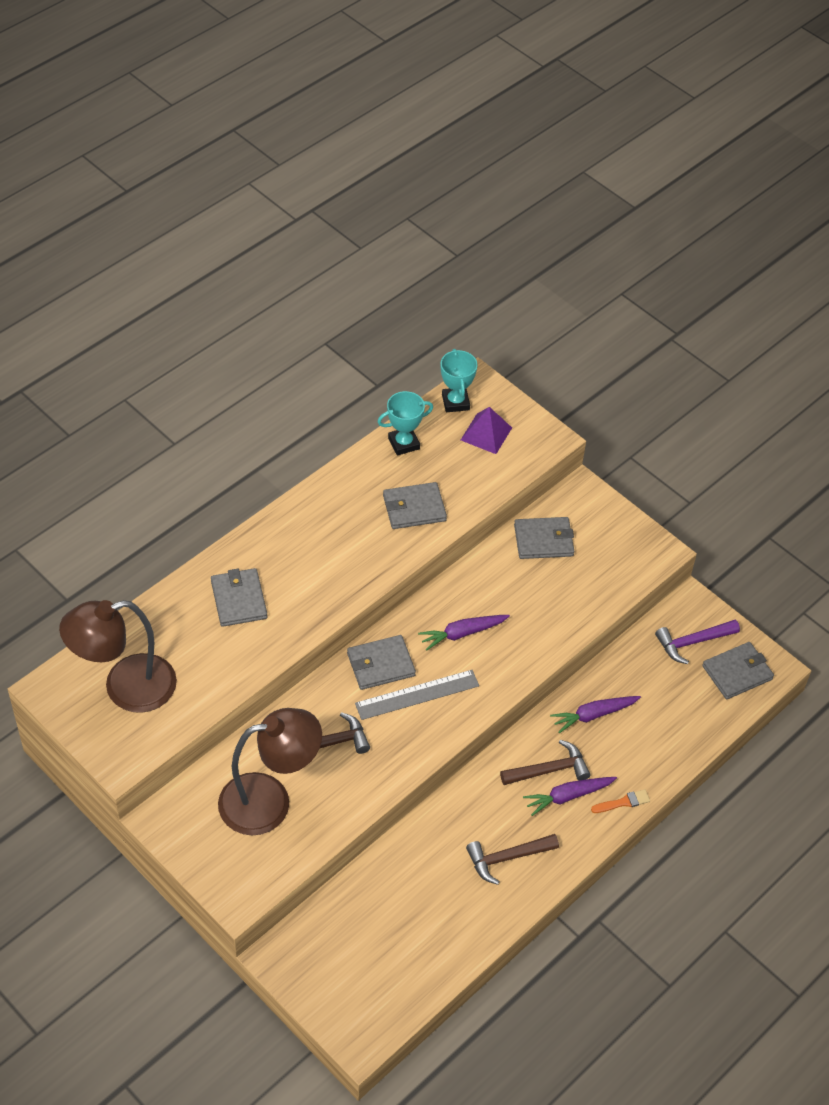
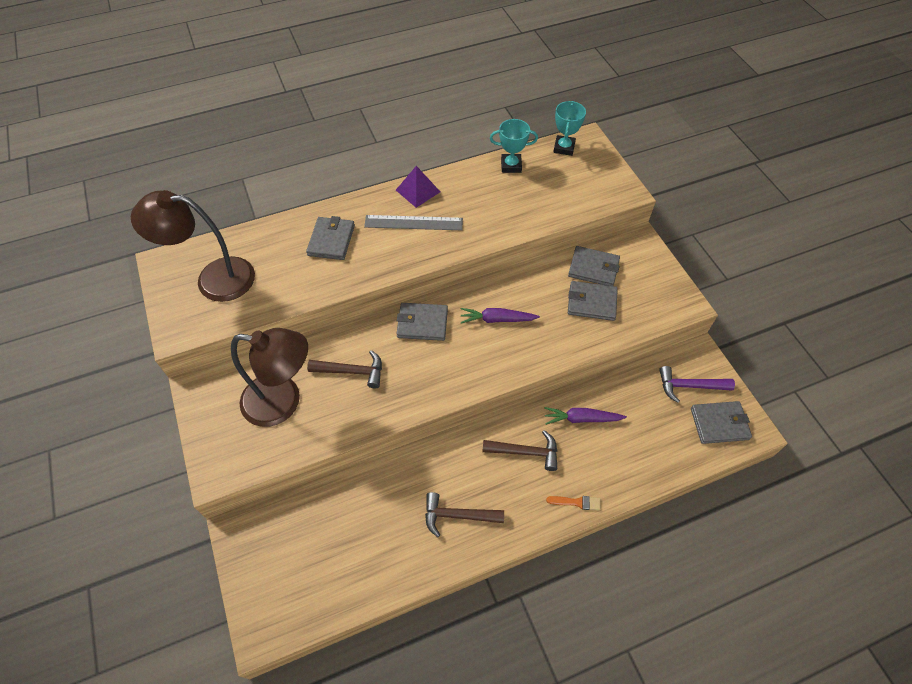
camera: 25 degrees right, 5 degrees up
(414, 508) = (496, 212): grey wallet -> grey wallet (591, 302)
(417, 694) = (439, 355): grey ruler -> grey ruler (413, 222)
(486, 433) = (577, 175): purple pyramid -> purple pyramid (418, 190)
(568, 796) = (531, 480): purple carrot -> none

